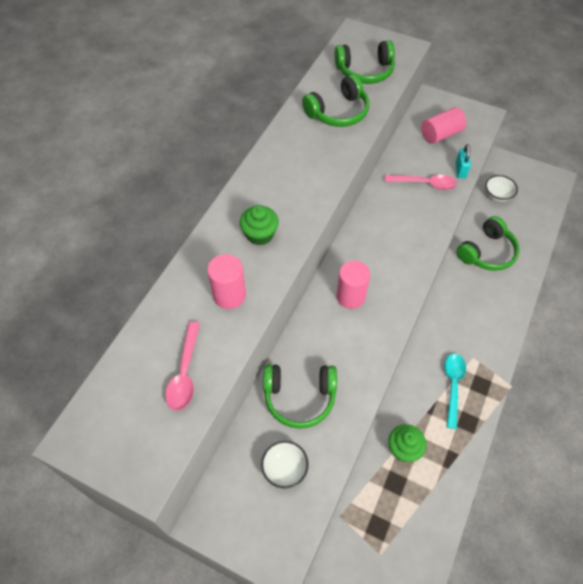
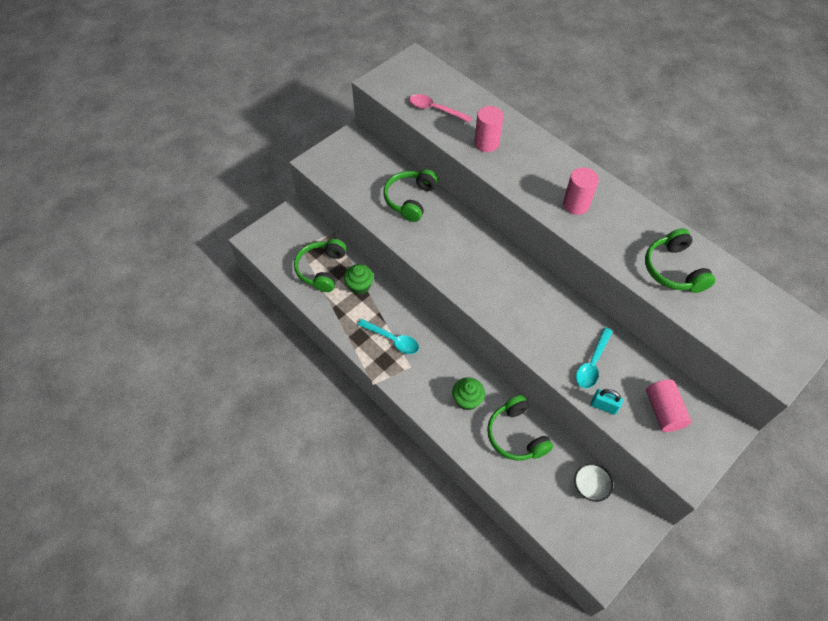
camera: 110 degrees right, 0 degrees up
(260, 234) = (537, 173): green cupcake -> green cupcake (467, 399)
(285, 469) = (365, 178): white bowl -> none
(350, 296) = (481, 256): pink cylinder -> pink cylinder (576, 204)
(365, 71) = (737, 315): green headphones -> green headphones (321, 269)
(425, 184) = (592, 363): pink spoon -> turquoise spoon

